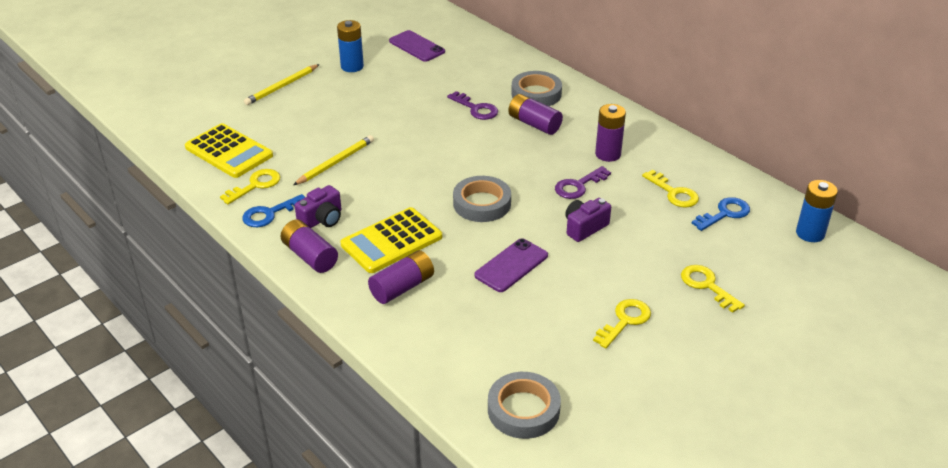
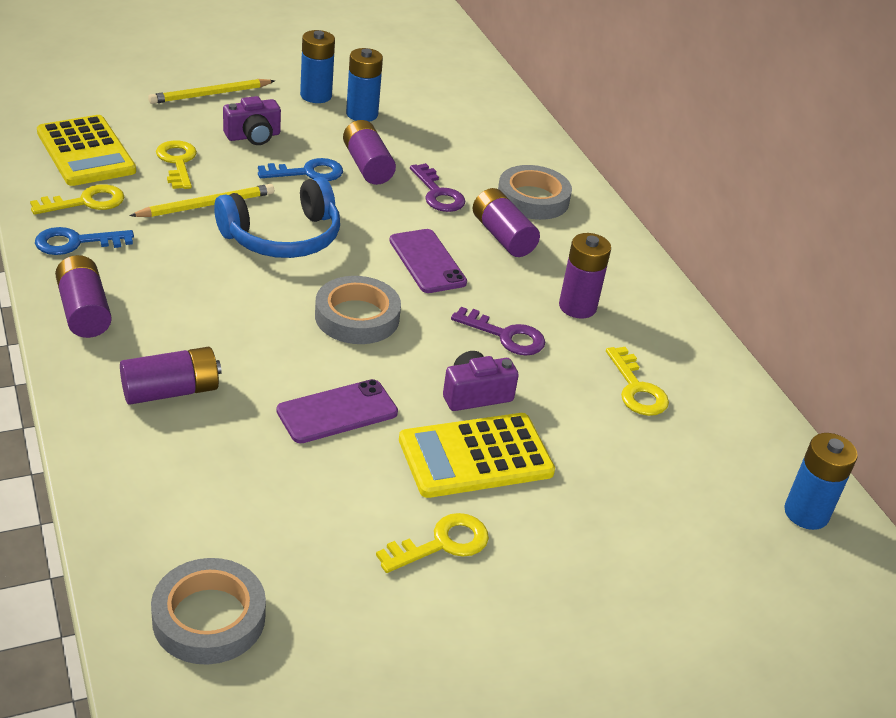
camera: 15 degrees right, 0 degrees up
(322, 219) = (135, 270): purple camera -> purple camera (253, 136)
(391, 70) = (362, 114): none -> blue battery
(391, 241) = (202, 326): yellow calculator -> yellow calculator (475, 456)
(400, 168) = (283, 237): none -> blue headphones
(416, 46) = (416, 95): purple phone -> purple phone (427, 261)
(419, 104) = (367, 166): none -> purple battery
(578, 186) = (506, 336): purple key -> purple key turned 135 degrees counterclockwise
(707, 285) = (597, 535): yellow key -> yellow key (177, 162)
(725, 213) = (693, 442): blue key -> blue key (308, 172)

